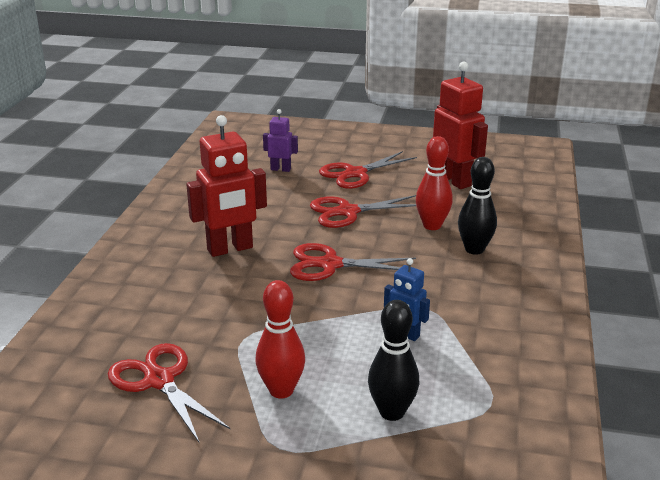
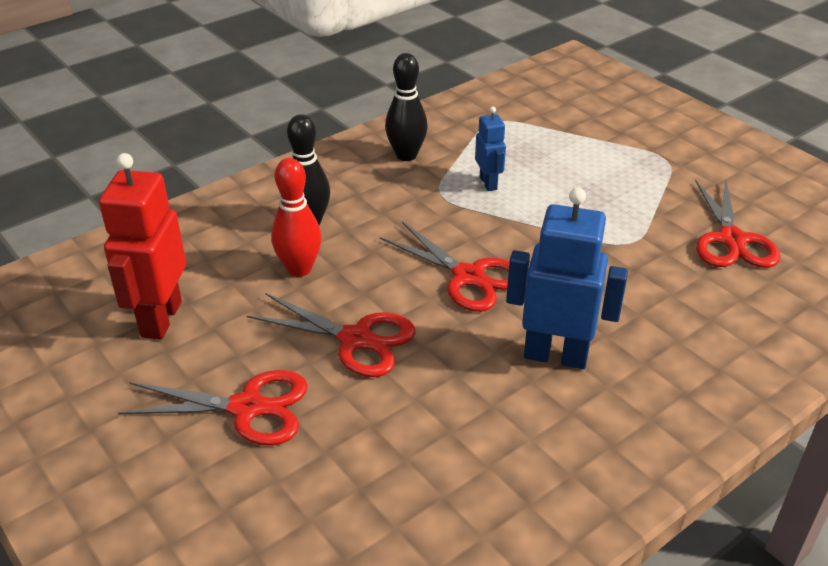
camera: 140 degrees left, 10 degrees up
(230, 249) = (555, 355): red robot -> blue robot
(280, 169) = (331, 488): purple robot -> none
(281, 390) = (633, 190): red bowling pin -> none
(392, 412) = (566, 144): black bowling pin -> black bowling pin (406, 155)

